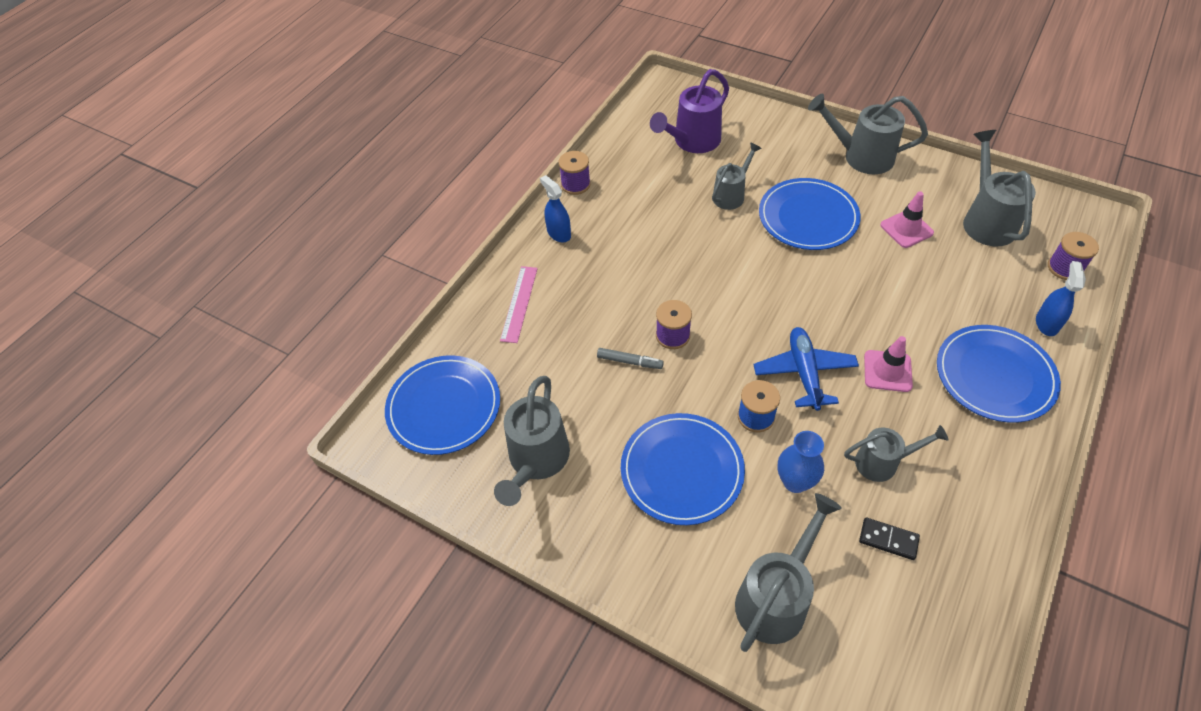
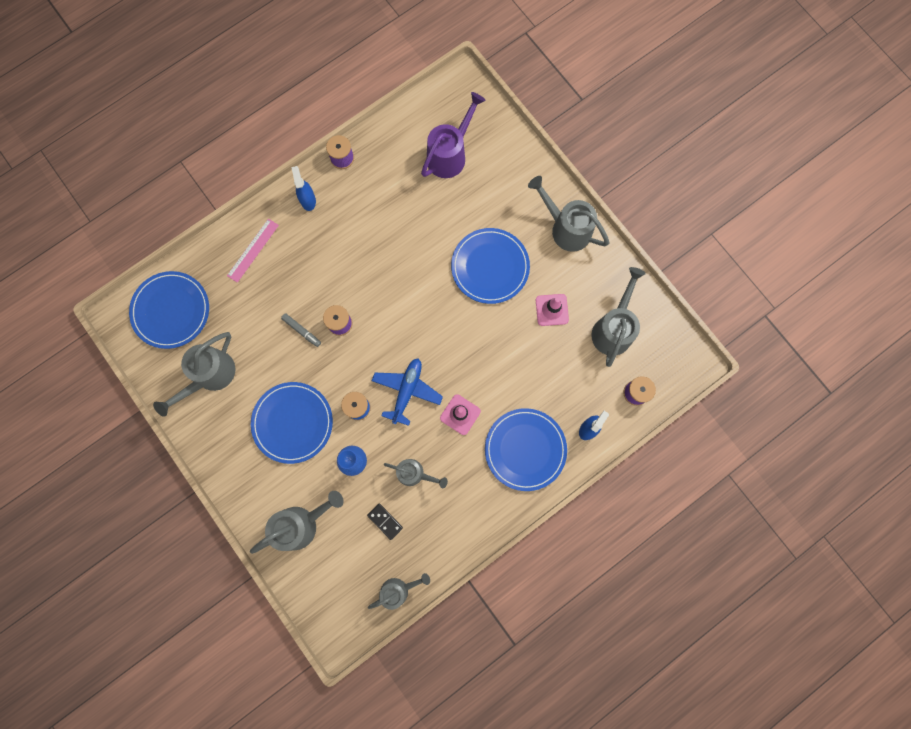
camera: 20 degrees right, 25 degrees up
(692, 142) = (450, 154): purple watering can -> purple watering can turned 150 degrees clockwise
(731, 195) = (448, 221): grey watering can -> grey watering can (398, 590)

